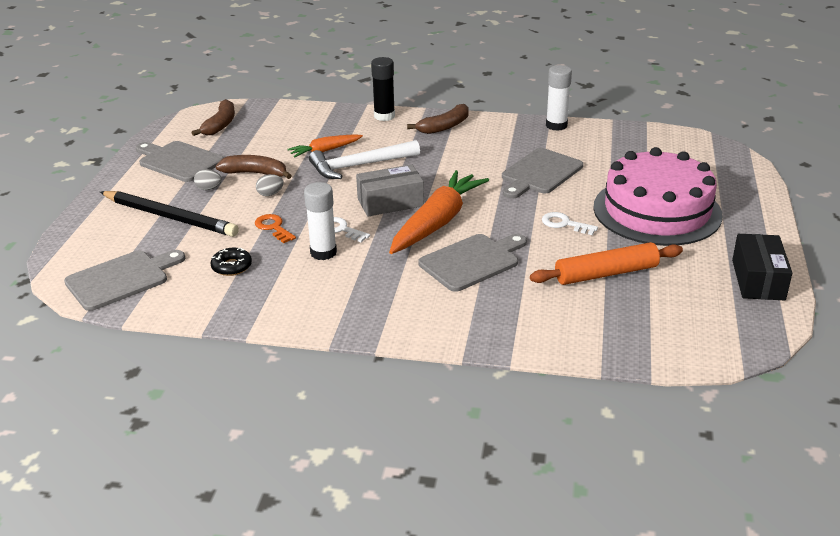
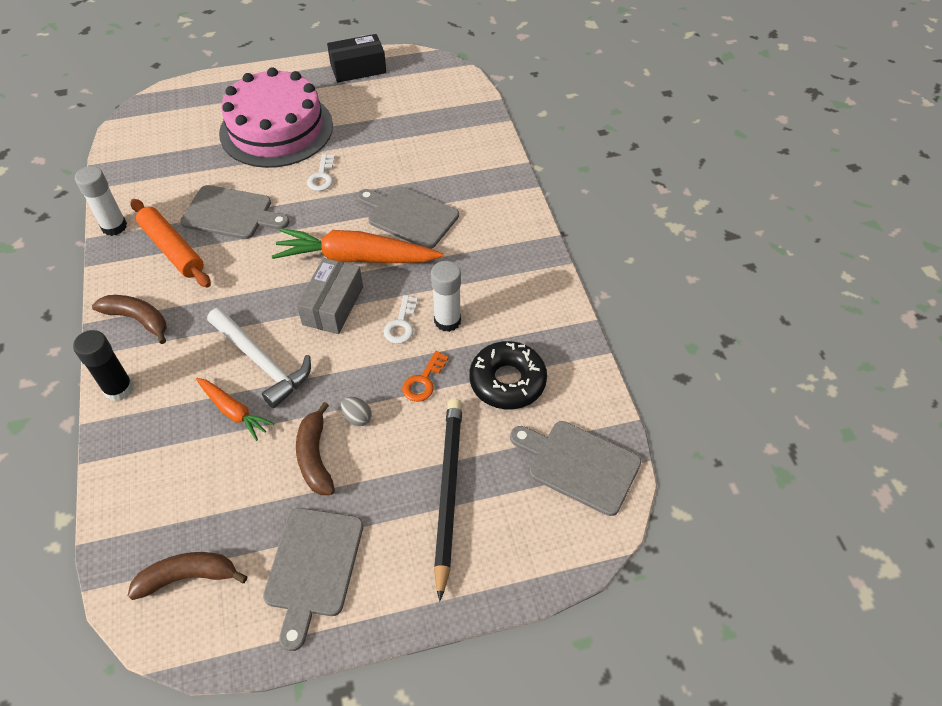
camera: 115 degrees left, 20 degrees up
(209, 188) = (369, 488): grey egg -> none
(232, 266) = (507, 381): black donut -> black donut, size x1.79
(390, 202) = (333, 305): grey box -> grey box turned 60 degrees clockwise
(606, 273) = (388, 139): orange rolling pin -> orange rolling pin (172, 249)

